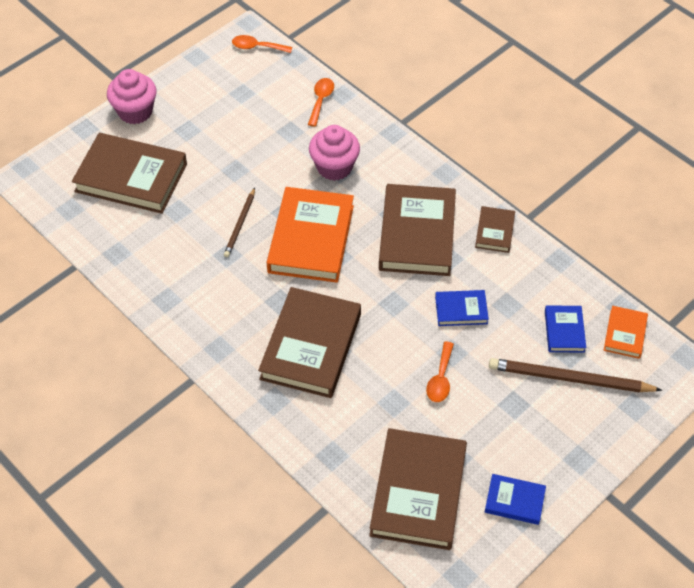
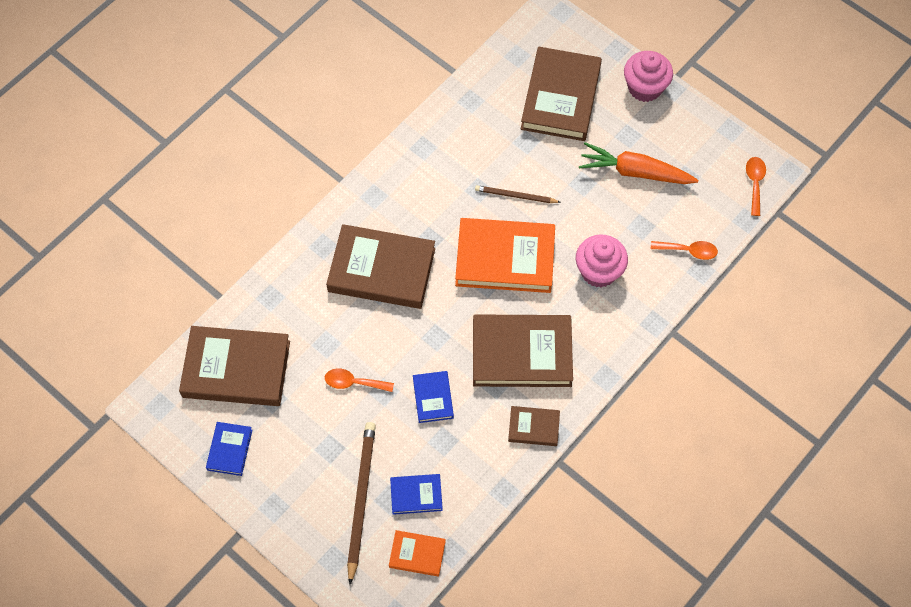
camera: 85 degrees right, 10 degrees up
(229, 129) = (635, 172): none -> orange carrot

